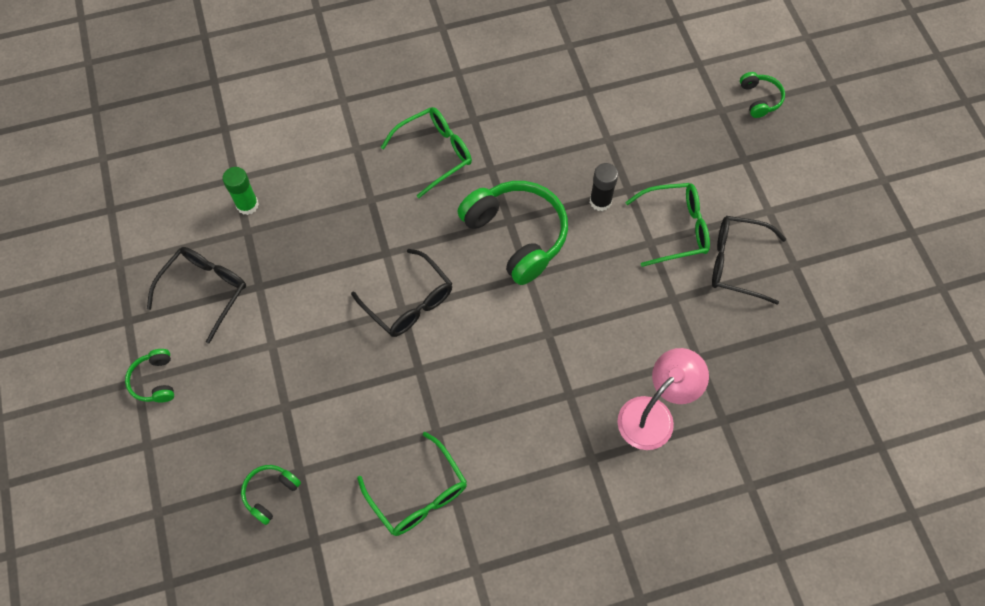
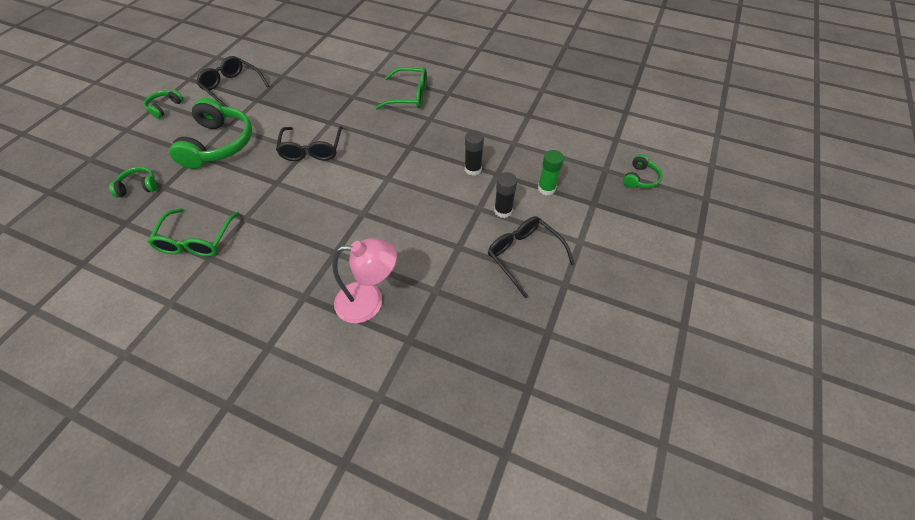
camera: 40 degrees right, 10 degrees down
(204, 291) = (232, 87): black glasses -> black glasses turned 120 degrees counterclockwise
(247, 205) = (296, 66): green glue stick -> green glue stick (546, 188)
(517, 235) = (405, 156): green headphones -> green headphones (219, 144)
(674, 228) = (503, 211): green glasses -> black glue stick

